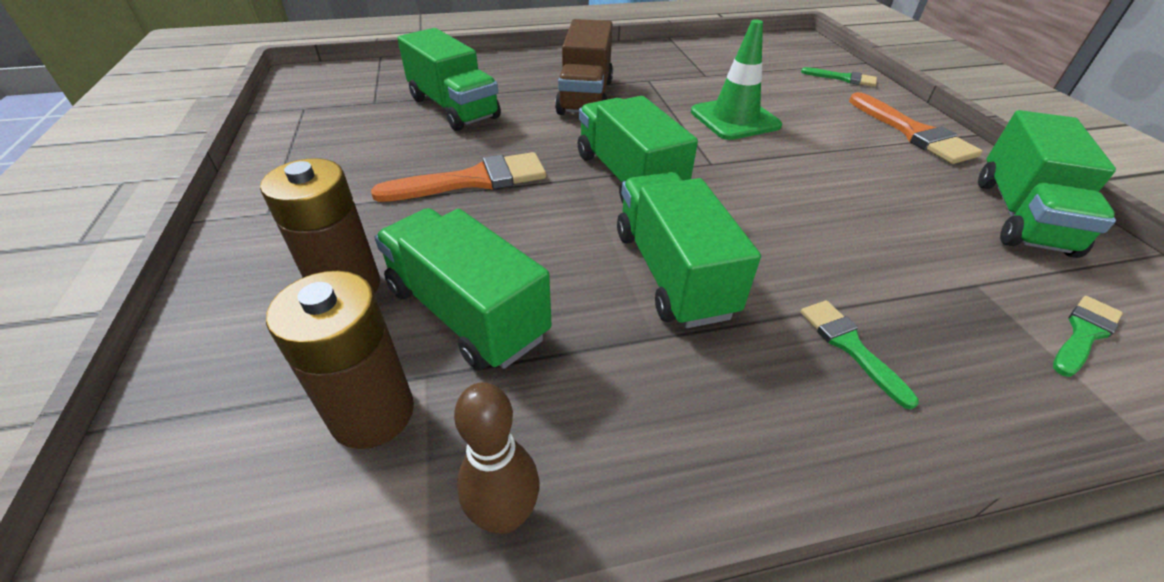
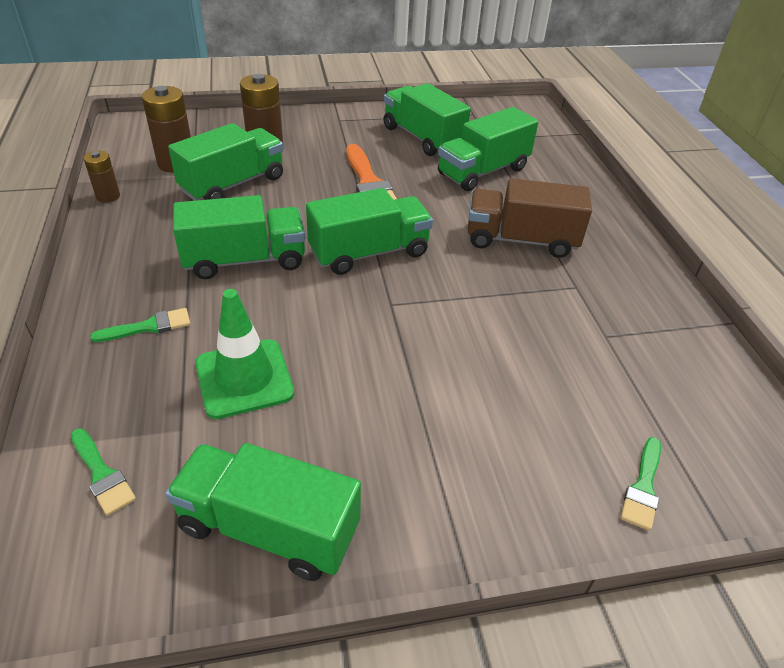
camera: 90 degrees right, 0 degrees up
(359, 142) = (422, 138): none -> green truck
(505, 515) = (108, 196): brown bowling pin -> brown battery
(734, 119) = (486, 338): green traffic cone -> green traffic cone (244, 378)
(912, 132) = (468, 506): orange brush -> none

